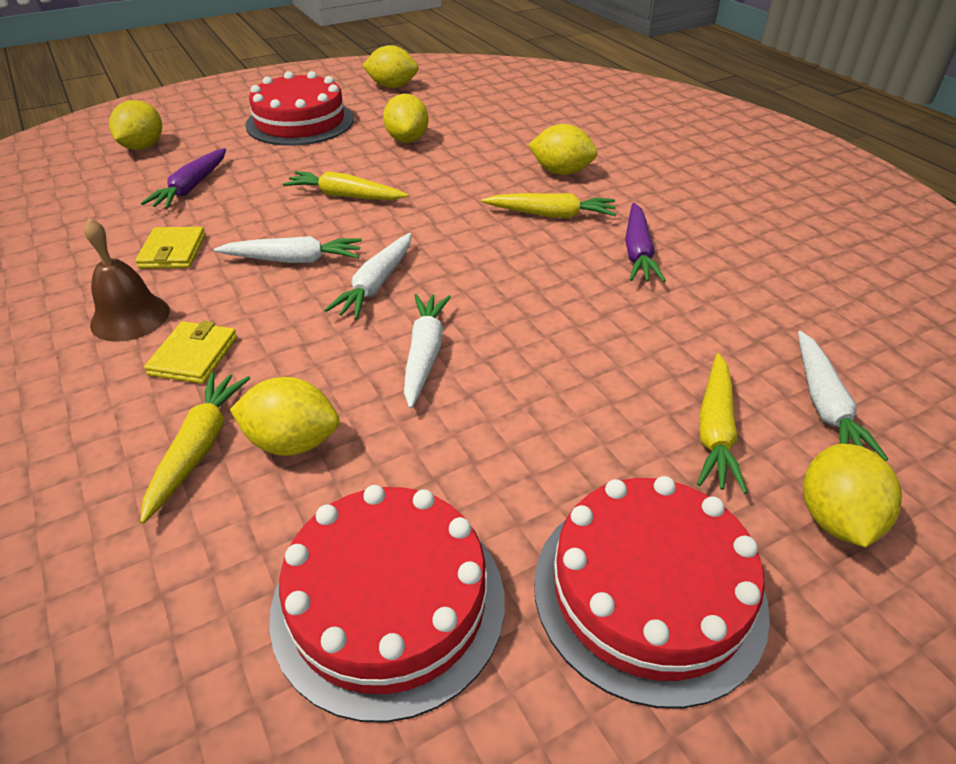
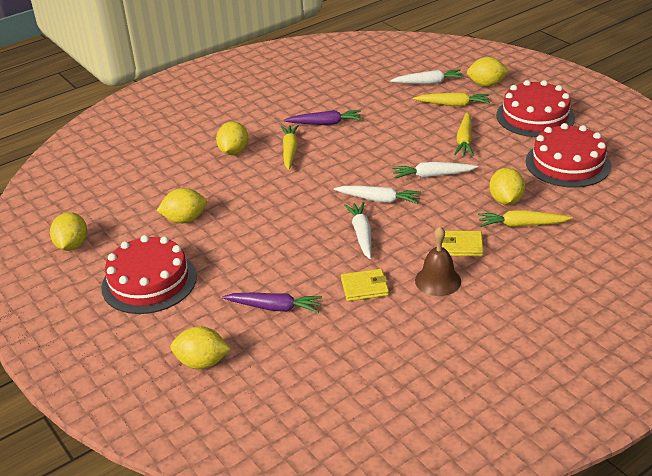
camera: 95 degrees left, 5 degrees down
(345, 196) = (277, 231): yellow carrot -> yellow carrot (464, 140)

